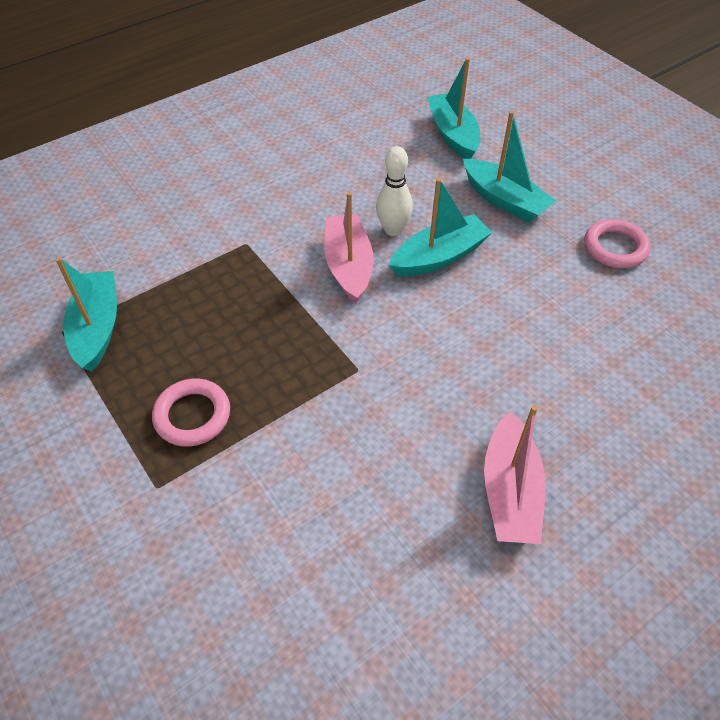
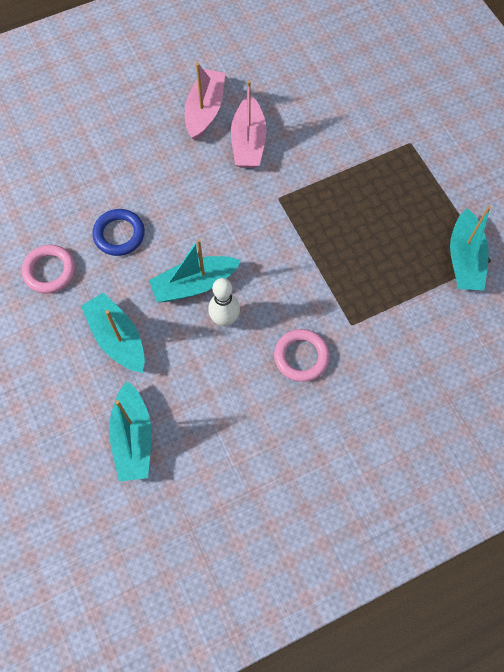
camera: 170 degrees left, 15 degrees up
(192, 415) = (391, 182): pink ring -> pink ring (301, 357)
(348, 266) = (269, 287): pink boat -> pink boat (248, 142)
(554, 295) = (119, 234): none -> blue ring

